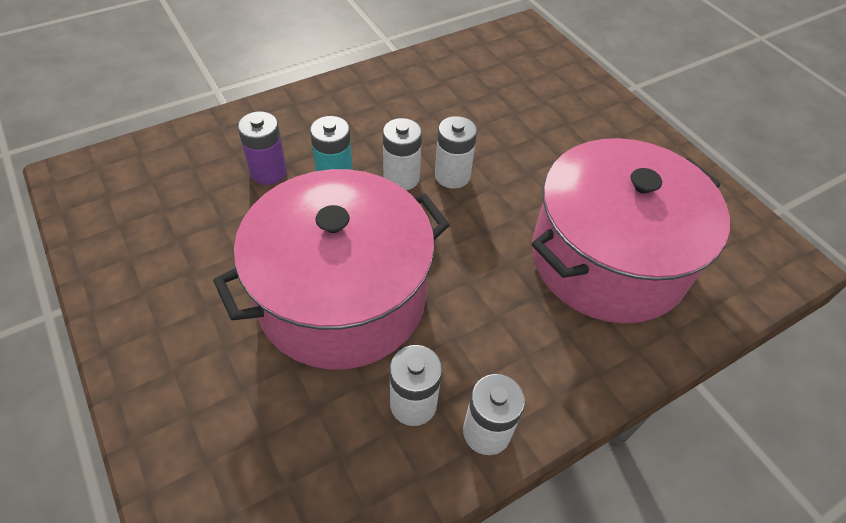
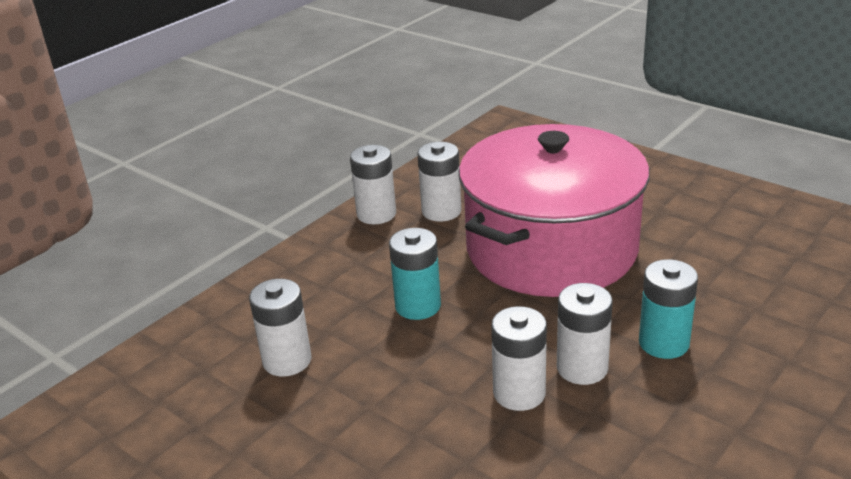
camera: 165 degrees right, 20 degrees down
(268, 172) = (743, 321): purple battery -> none
(490, 275) = (418, 306): none -> turquoise battery
(608, 259) = (287, 360): pink pot -> white battery

